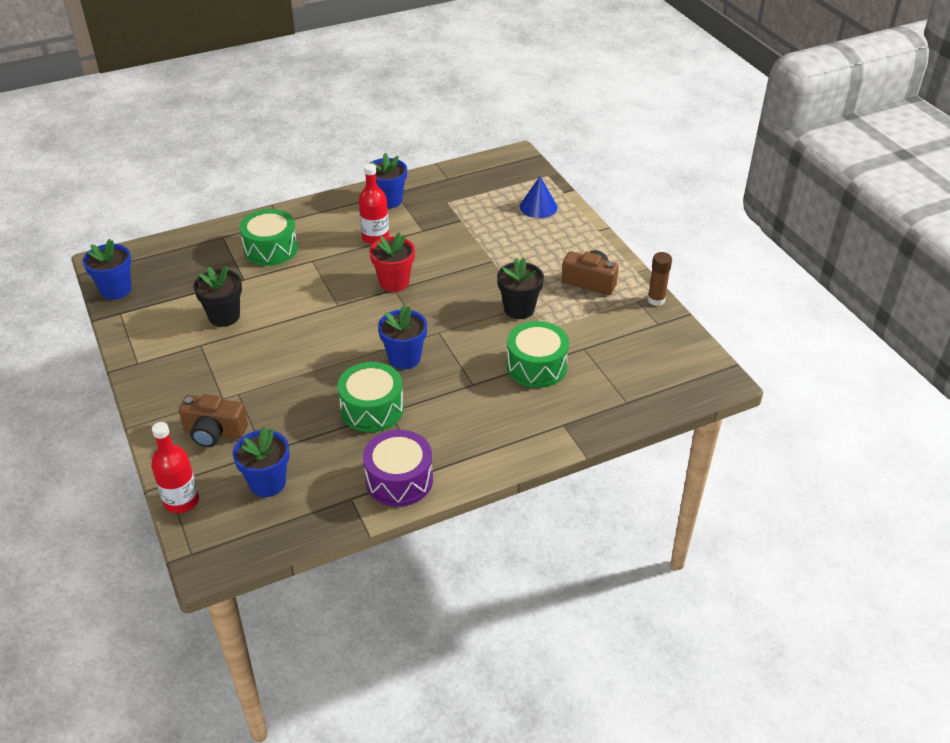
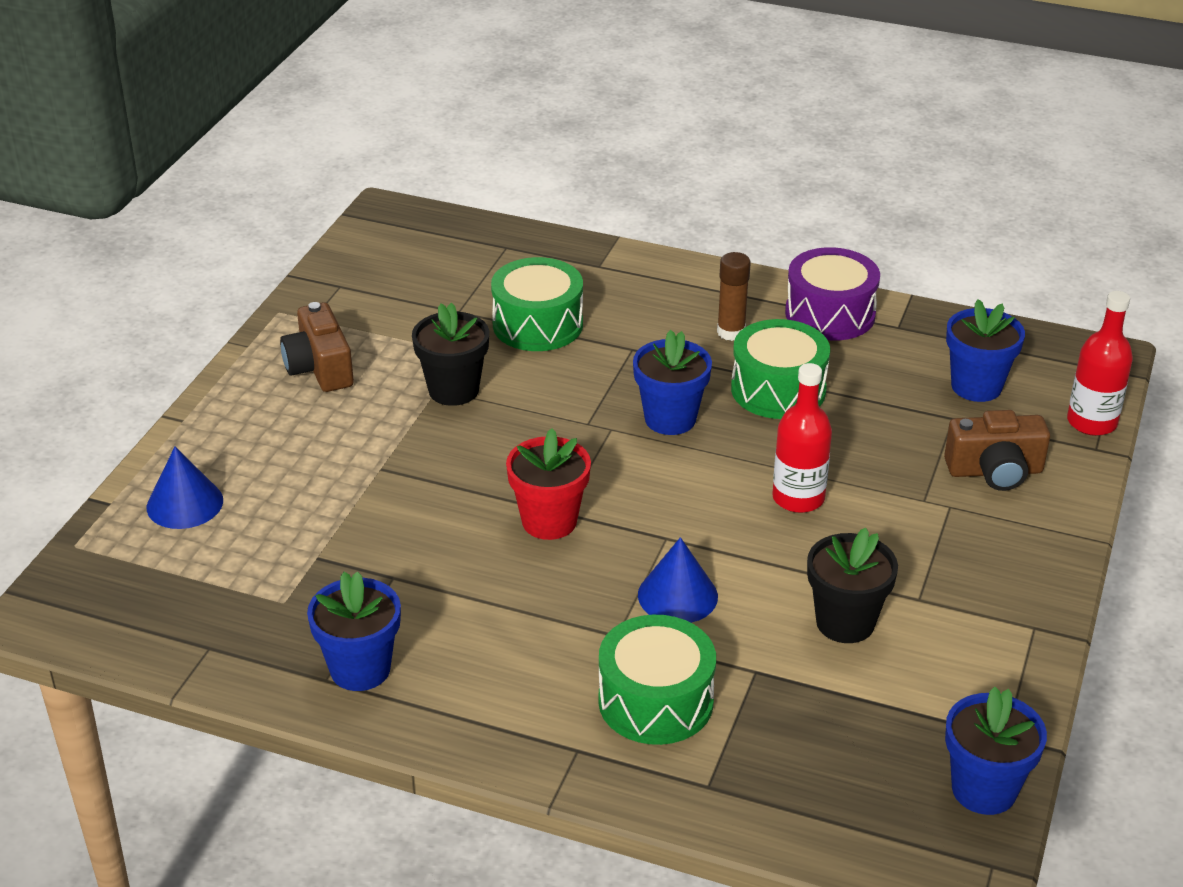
camera: 135 degrees left, 5 degrees down
(214, 432) = (995, 471): brown camera -> brown camera turned 120 degrees clockwise
(305, 286) = (677, 595): none -> blue cone
(375, 237) = (475, 612): red bottle -> red bottle (798, 498)
(656, 300) = (292, 306): brown glue stick -> brown glue stick (731, 332)

